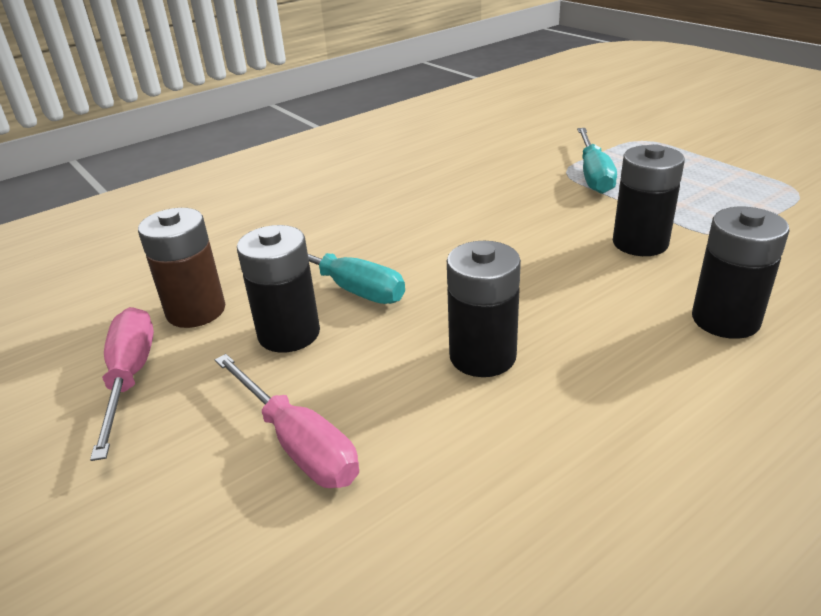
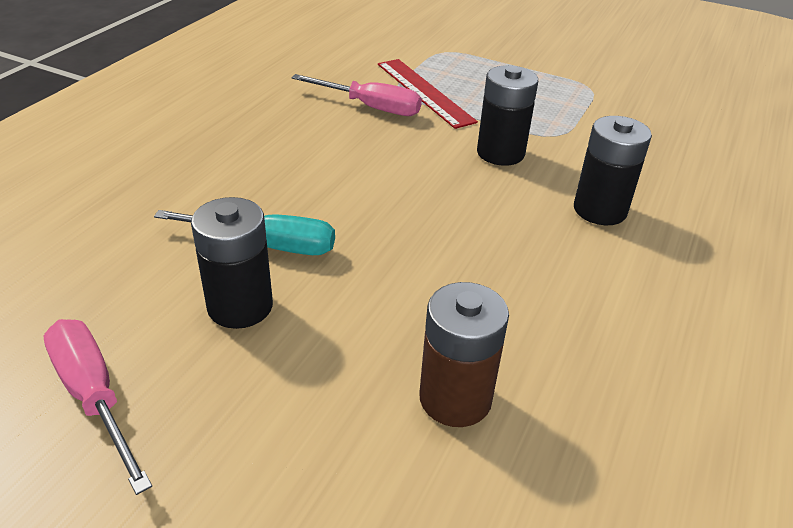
camera: 30 degrees left, 5 degrees up
(196, 311) = (117, 305): brown battery -> brown battery (455, 398)
(298, 443) = (325, 410): pink screwdriver -> pink screwdriver (370, 107)
(482, 356) = (436, 285): black battery -> none
(593, 175) = (424, 92): turquoise screwdriver -> red ruler

